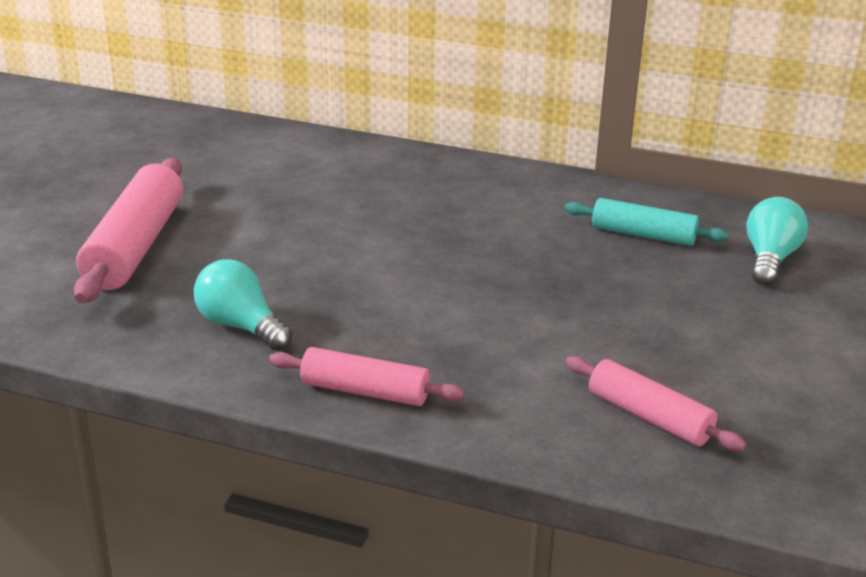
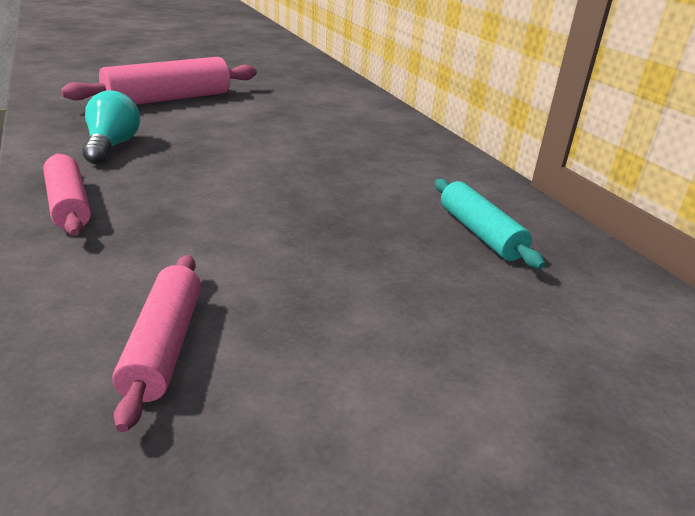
camera: 45 degrees right, 0 degrees up
(770, 259) = (572, 312): turquoise light bulb -> none

